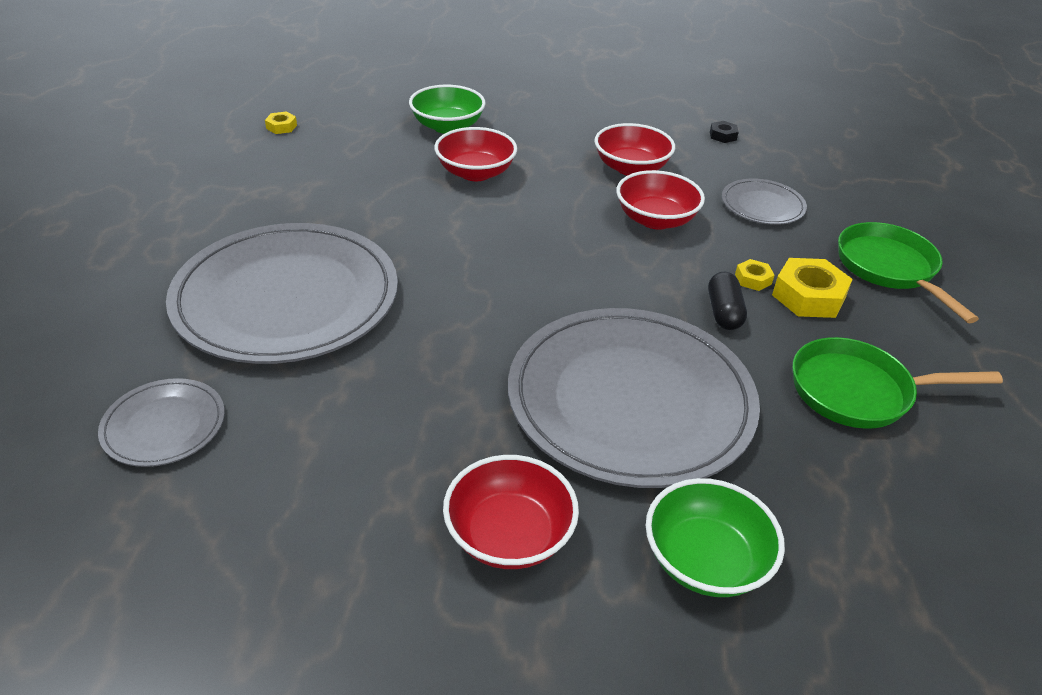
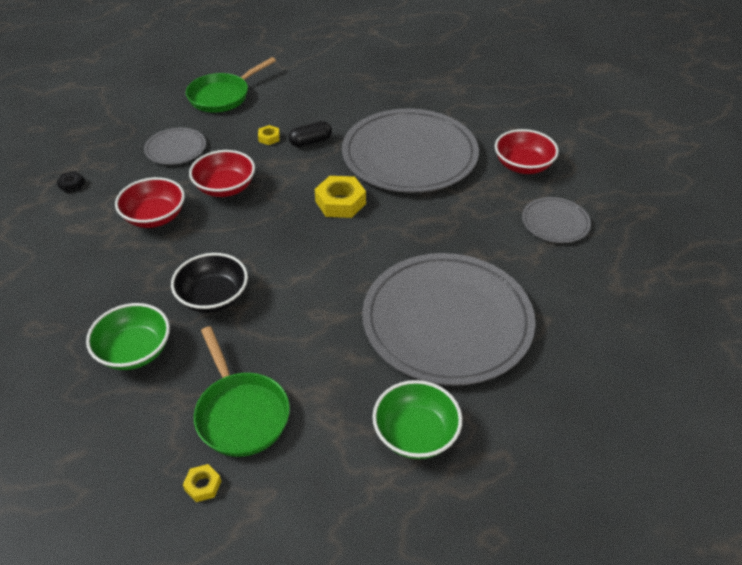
camera: 115 degrees left, 5 degrees up
(164, 425) = (587, 309): grey plate -> grey plate (555, 222)
(475, 173) = (213, 297): red bowl -> black bowl
(705, 560) = (482, 116): green bowl -> green bowl (415, 434)
(808, 296) = (272, 117): yellow nut -> yellow nut (340, 202)
(858, 391) = (342, 94): green pan -> green pan (240, 413)

